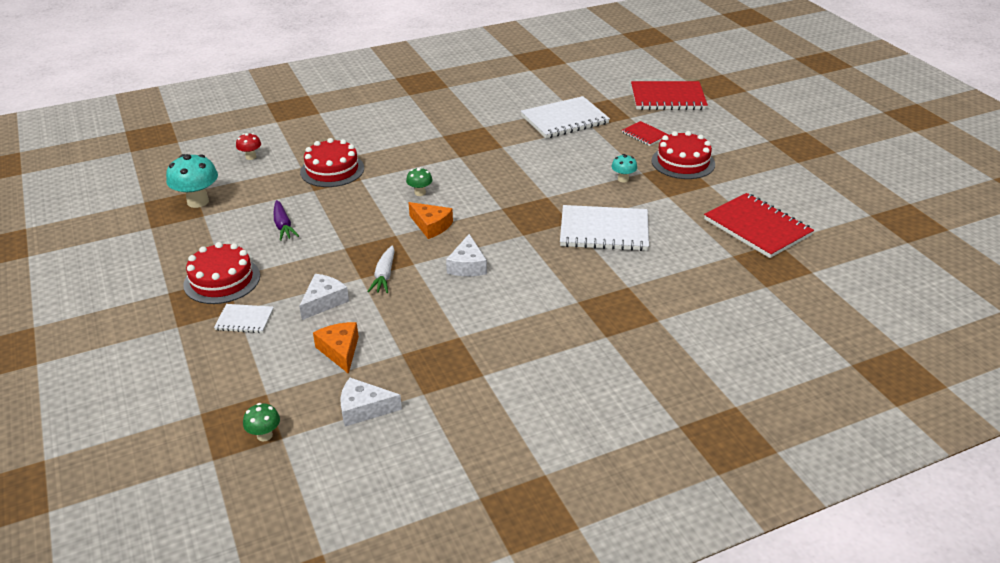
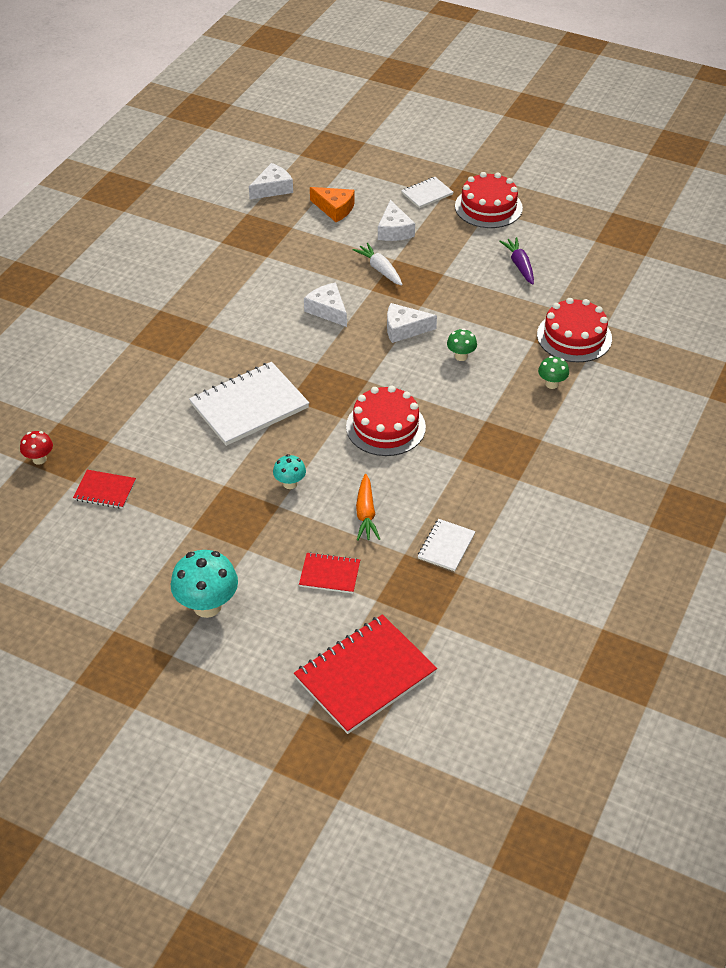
camera: 140 degrees right, 10 degrees up
(198, 201) = (622, 248): turquoise mushroom -> turquoise mushroom (207, 606)
(251, 157) = (667, 309): red mushroom -> red mushroom (39, 459)
(264, 435) = (311, 151): green mushroom -> green mushroom (551, 384)
(283, 226) = (519, 265): purple carrot -> purple carrot turned 45 degrees clockwise
(431, 226) = (404, 329): orange cheese -> white cheese
(564, 120) = (446, 546): white notebook -> white notebook, size x0.51
(592, 148) = (366, 514): none -> orange carrot
(683, 162) = (247, 549): red cake -> red cake (385, 427)
(757, 227) = (105, 490): red notebook -> red notebook, size x0.51

